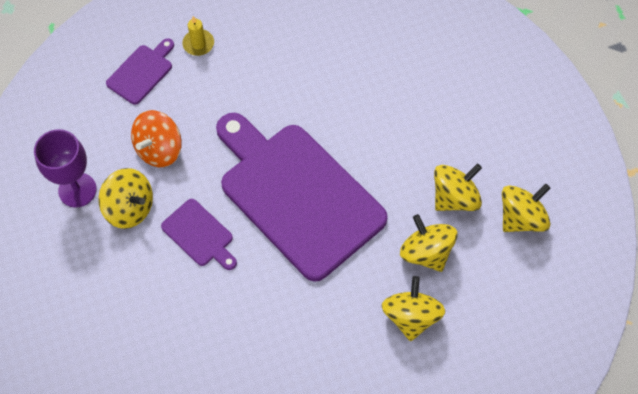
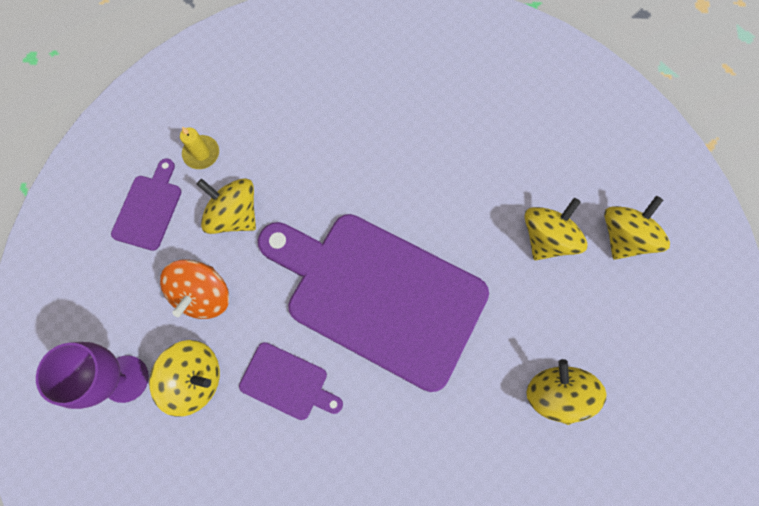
camera: 20 degrees left, 10 degrees up
(426, 252) = (542, 312): yellow spinning top -> yellow spinning top (234, 214)

